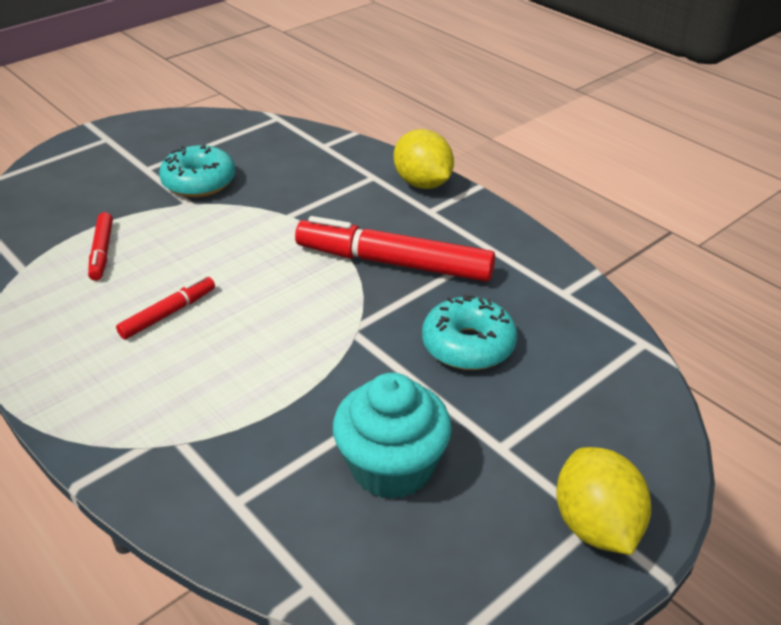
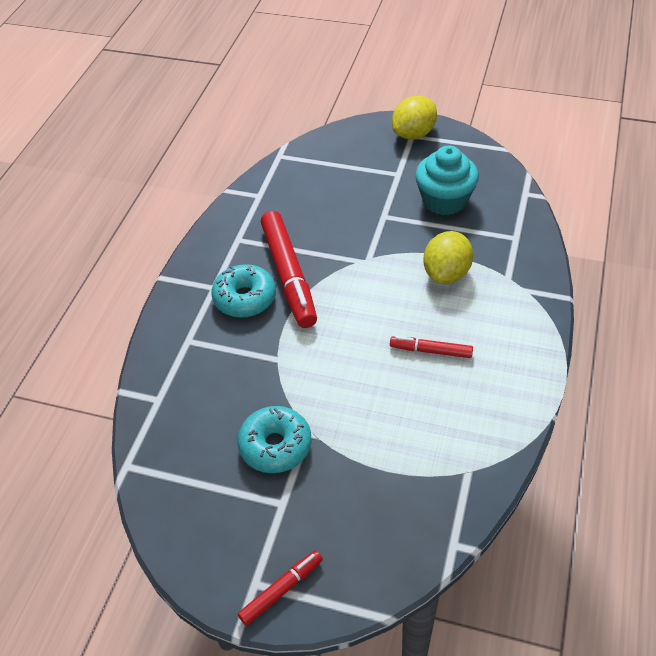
camera: 120 degrees left, 10 degrees up
(102, 252) = (409, 437): red marker -> red marker (281, 590)
(422, 183) = (179, 307): yellow lemon -> yellow lemon (446, 274)
(468, 345) = (338, 212): turquoise donut -> turquoise donut (245, 298)

